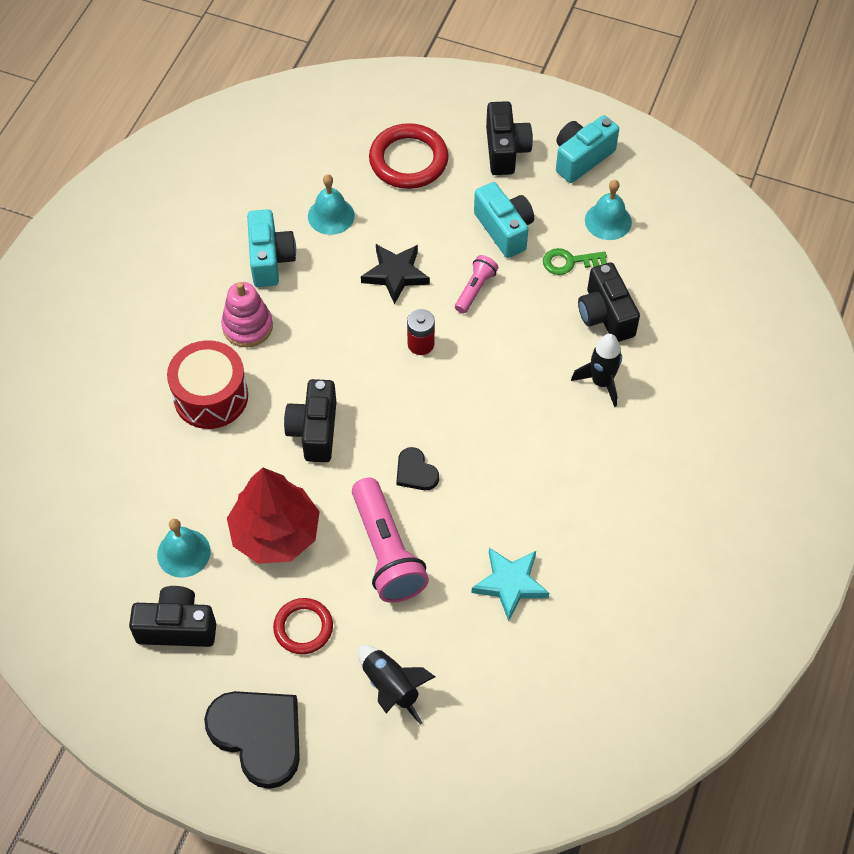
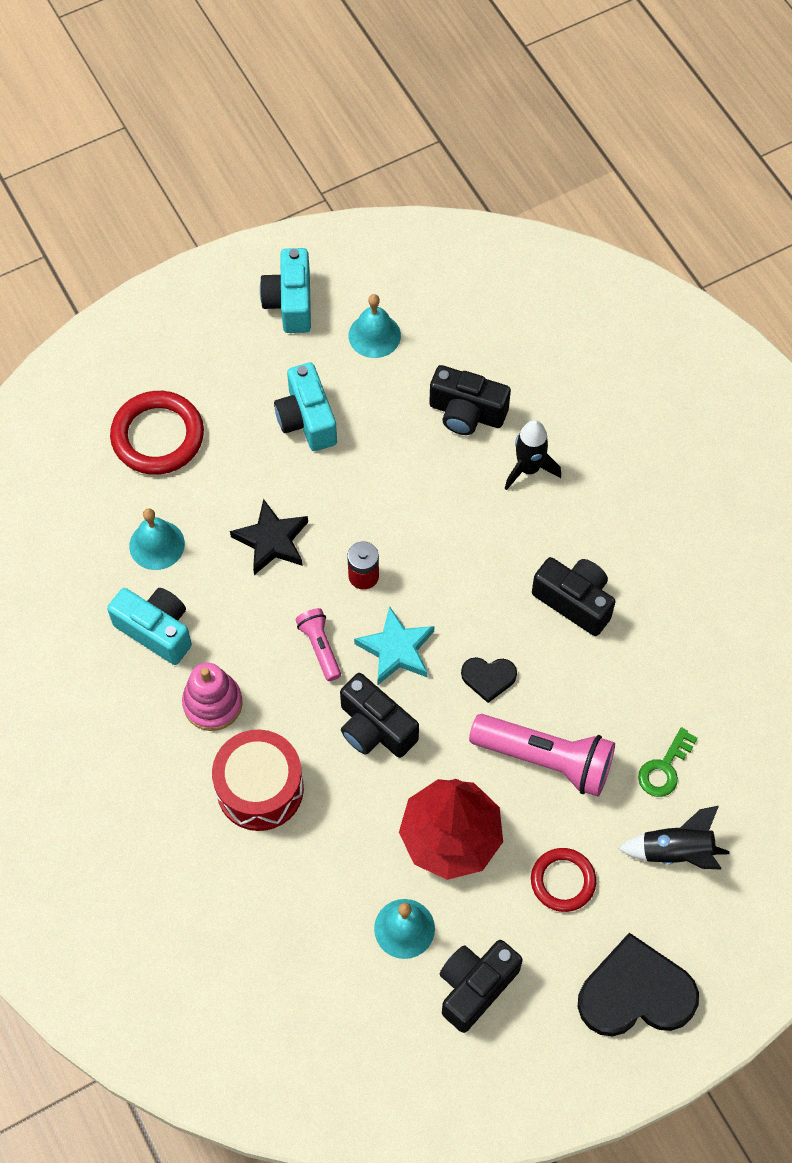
camera: 50 degrees left, 5 degrees up
(475, 289) = (347, 490): pink flashlight -> pink flashlight (320, 647)
(504, 229) = (307, 419): turquoise camera -> turquoise camera turned 120 degrees counterclockwise
(505, 150) = (223, 353): black camera -> black camera (574, 601)
(510, 584) = (657, 686): turquoise star -> turquoise star (396, 649)
(569, 262) = (388, 397): green key -> green key (664, 768)

